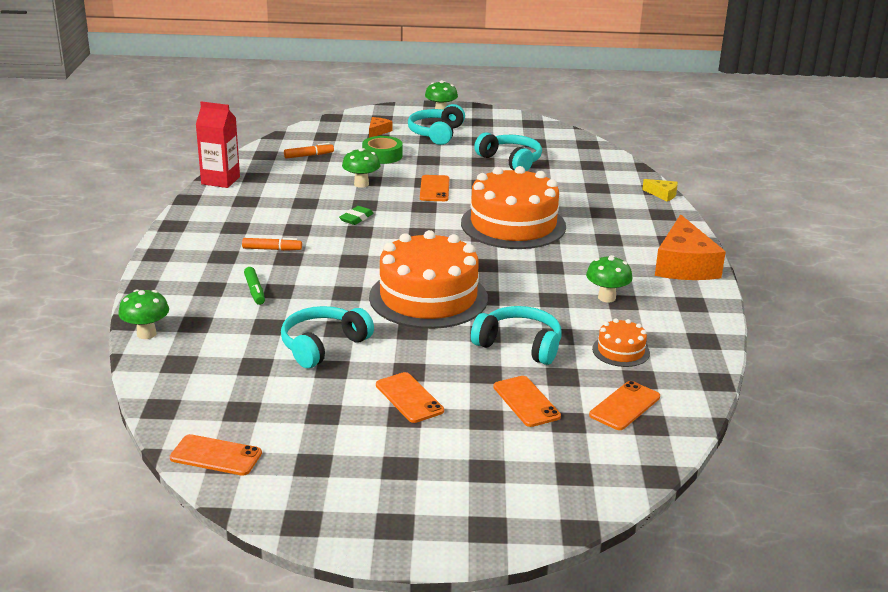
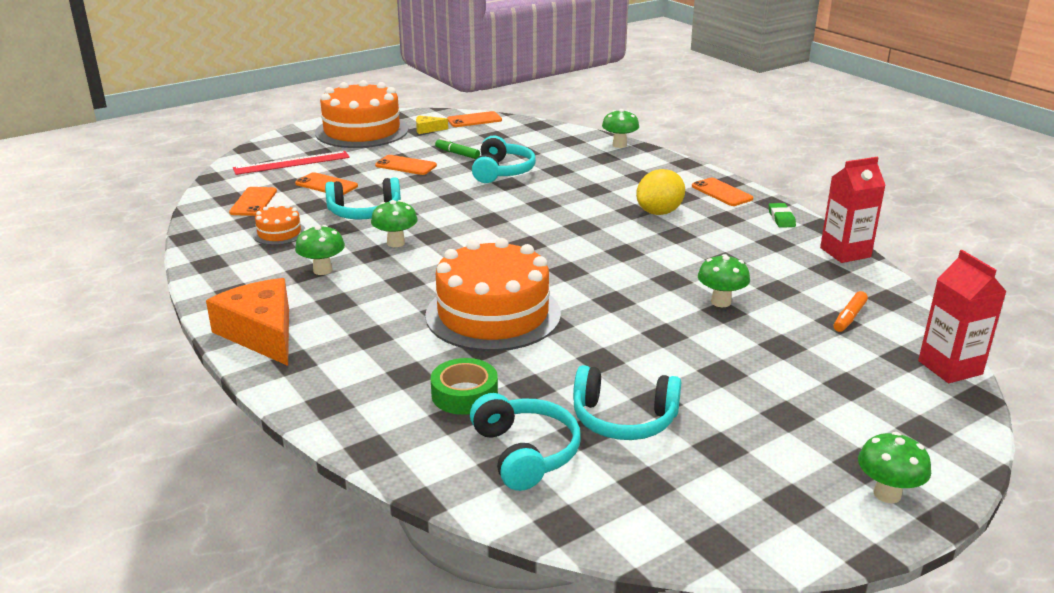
camera: 145 degrees right, 0 degrees up
(254, 291) = (608, 184): green marker -> green marker (457, 153)
(272, 249) = (659, 212): orange marker -> yellow lemon
(315, 127) = (950, 367): none -> red carton
(356, 218) = (650, 262): green eraser -> green eraser (781, 218)
(378, 131) = (871, 397): orange cheese -> none
(382, 155) = (781, 354): green tape -> green tape (464, 394)
(428, 297) = (477, 220): orange cake -> orange cake (362, 131)
(434, 189) = (640, 328): orange phone -> orange phone (721, 192)
(436, 133) = (800, 432): turquoise headphones -> turquoise headphones (525, 453)
(523, 301) = (396, 243): none -> green mushroom
(538, 462) = (292, 163): none -> red ruler
(662, 194) = (350, 443): yellow cheese -> yellow cheese (427, 129)

